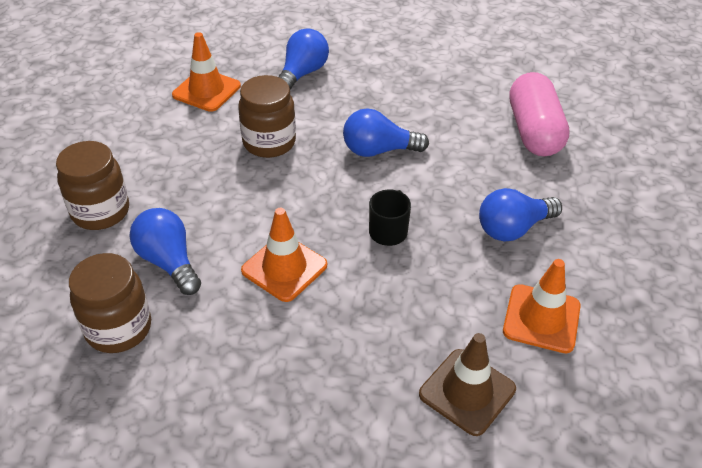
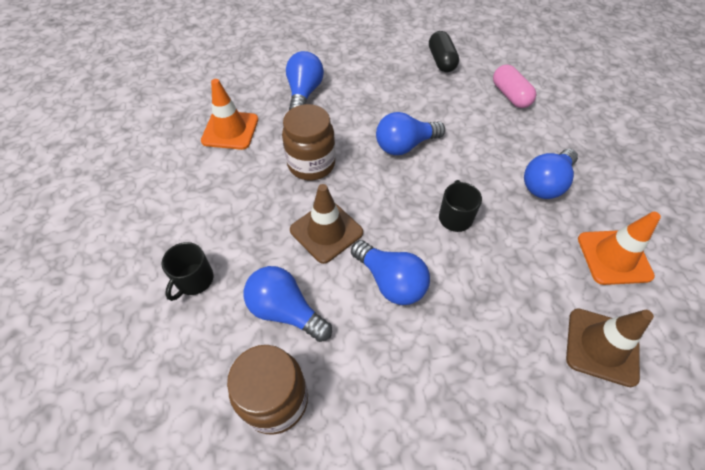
camera: 20 degrees left, 10 degrees up
(100, 212) = (194, 280): brown jar -> black mug
(247, 206) = (326, 231): none -> brown traffic cone
(284, 268) = (390, 281): orange traffic cone -> blue light bulb
(476, 77) = (441, 61): none -> black capsule
(533, 131) = (510, 95): pink capsule -> pink capsule, size x0.63

